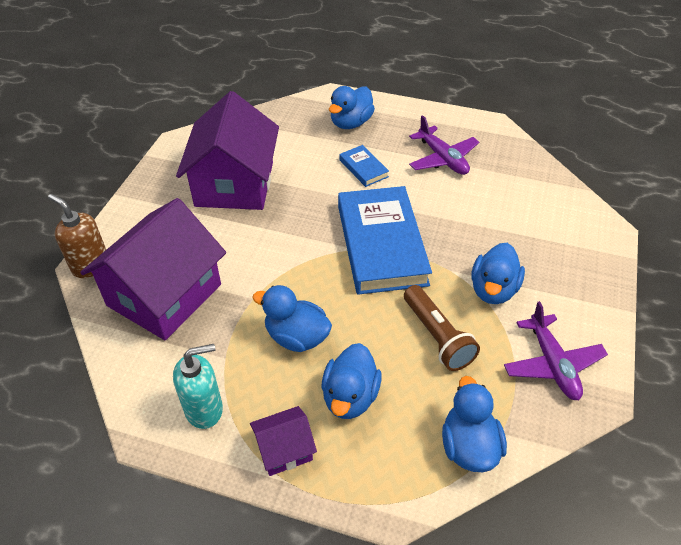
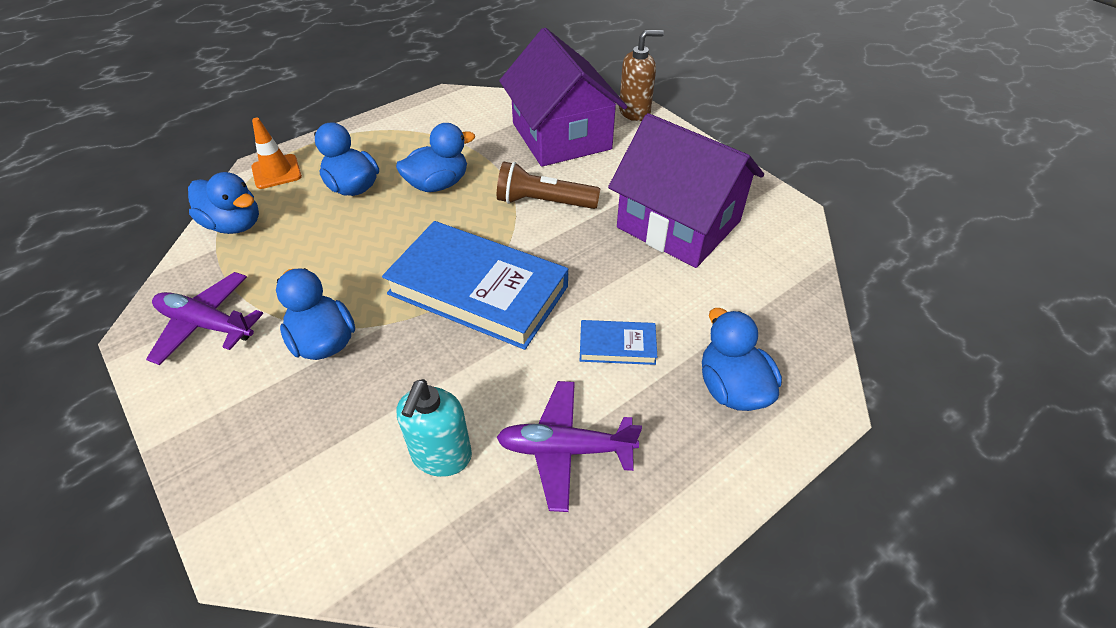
camera: 125 degrees right, 0 degrees up
(204, 409) = (433, 122): turquoise soap dispenser -> turquoise soap dispenser (441, 456)
(284, 449) = (358, 142): purple house -> none
(383, 482) = (276, 172): none -> orange traffic cone
(437, 336) = (333, 264): brown flashlight -> brown flashlight (544, 202)

